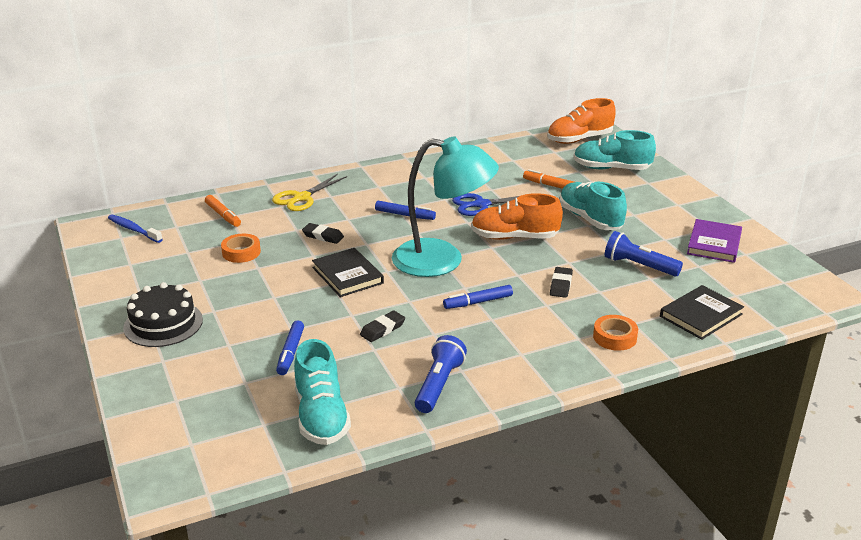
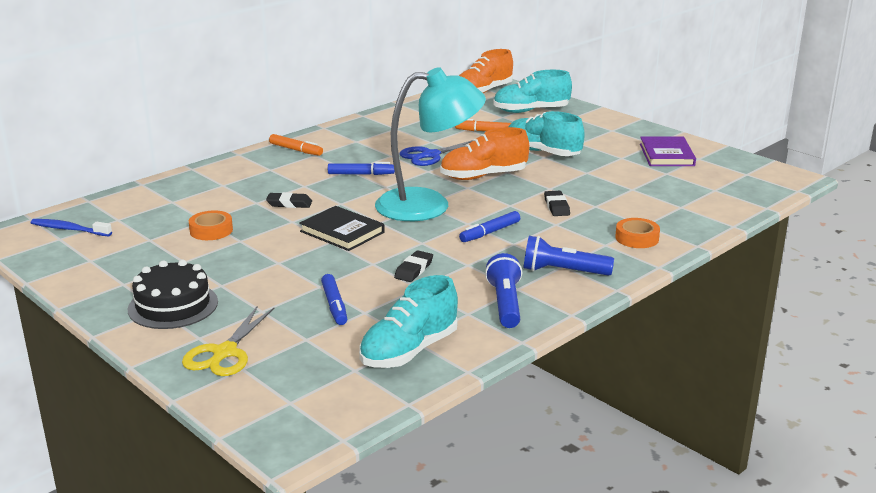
camera: 20 degrees left, 5 degrees down
(223, 215) = (164, 202): orange marker -> orange marker (296, 150)
(301, 198) = (240, 175): yellow scissors -> yellow scissors (225, 353)
(321, 416) = (409, 351): turquoise shoe -> turquoise shoe turned 75 degrees clockwise
(639, 266) = (615, 181): blue flashlight -> blue flashlight (563, 271)
(701, 315) = (697, 209): black book -> none

